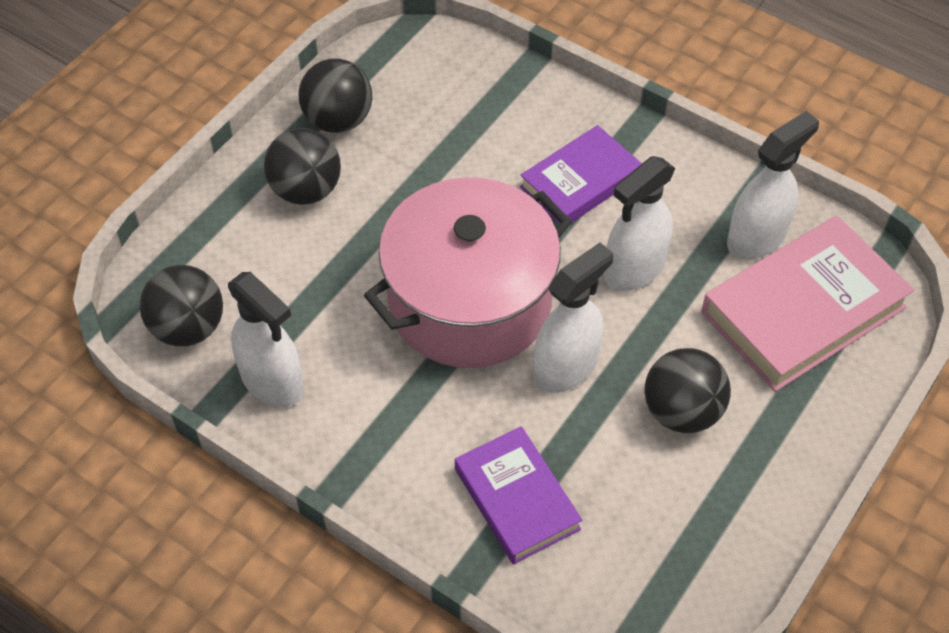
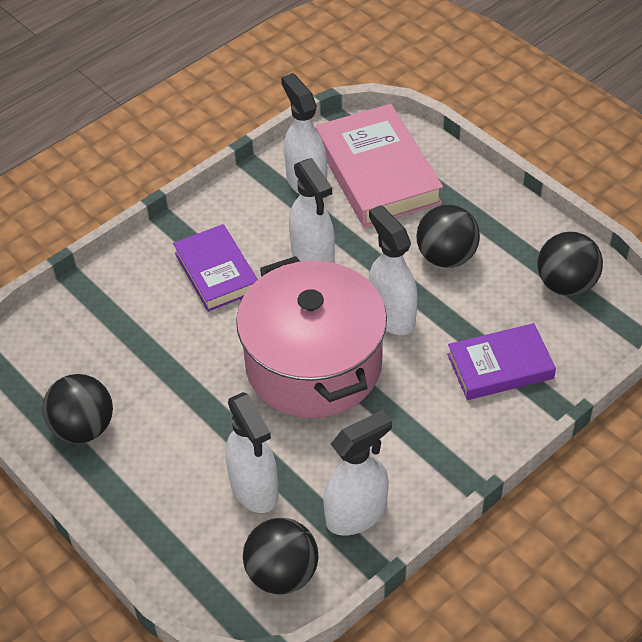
camera: 75 degrees left, 5 degrees down
(289, 281) = (254, 488): none -> white spray bottle
(306, 190) = (156, 463): black ball -> black ball (566, 284)

